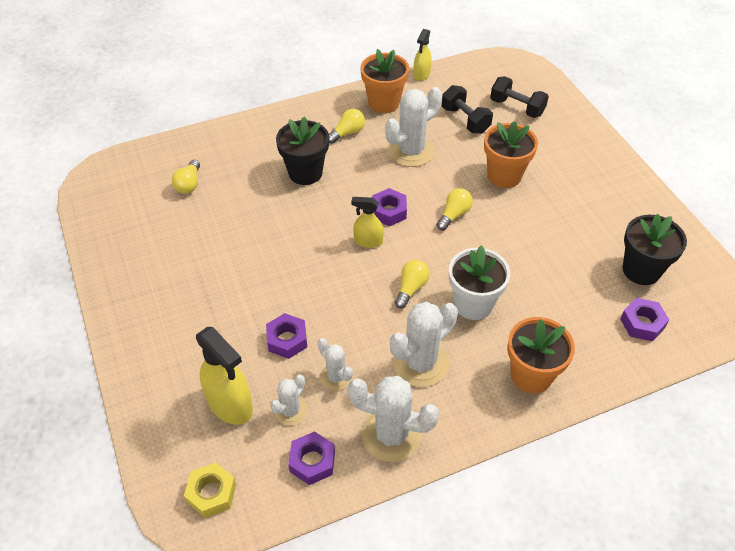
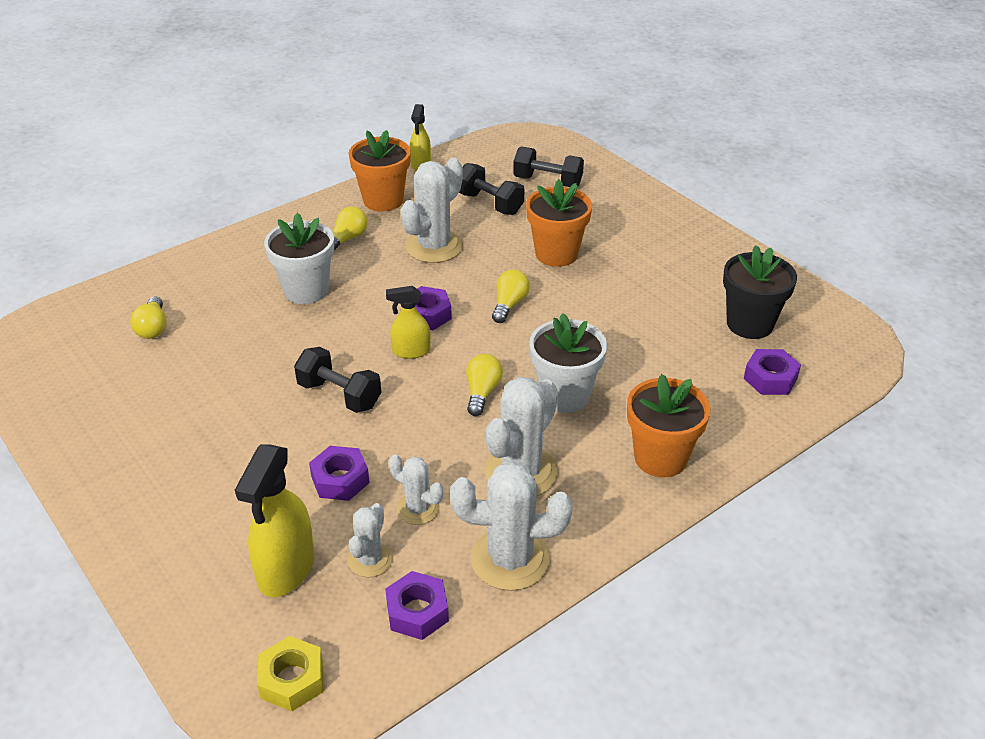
camera: 15 degrees left, 10 degrees down
(230, 404) = (286, 569): yellow spray bottle -> yellow spray bottle turned 75 degrees clockwise
(305, 173) = (306, 290): black flower pot -> white flower pot
(305, 268) = (339, 395): none -> black dumbbell

